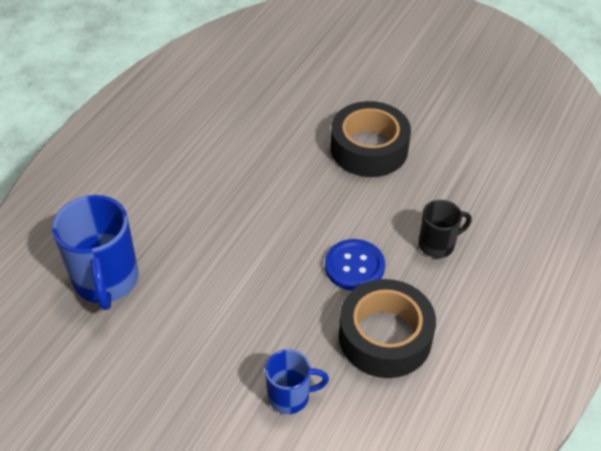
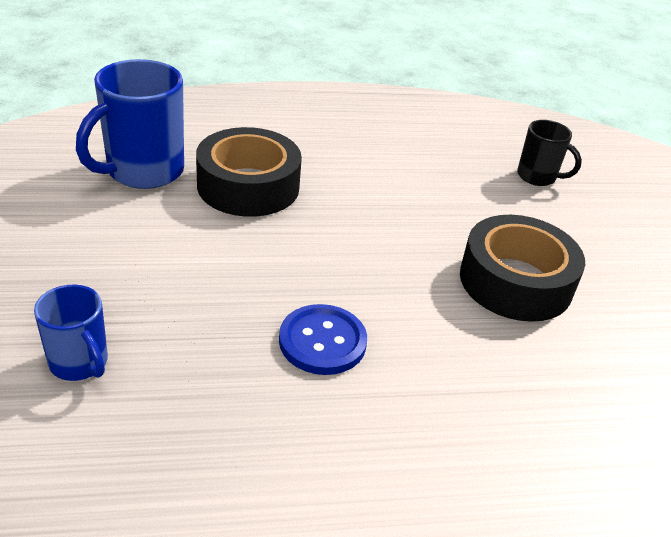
camera: 50 degrees right, 10 degrees down
(385, 337) = (235, 417): black tape -> black tape (248, 186)
(438, 245) = (435, 410): black mug -> black mug (537, 177)

